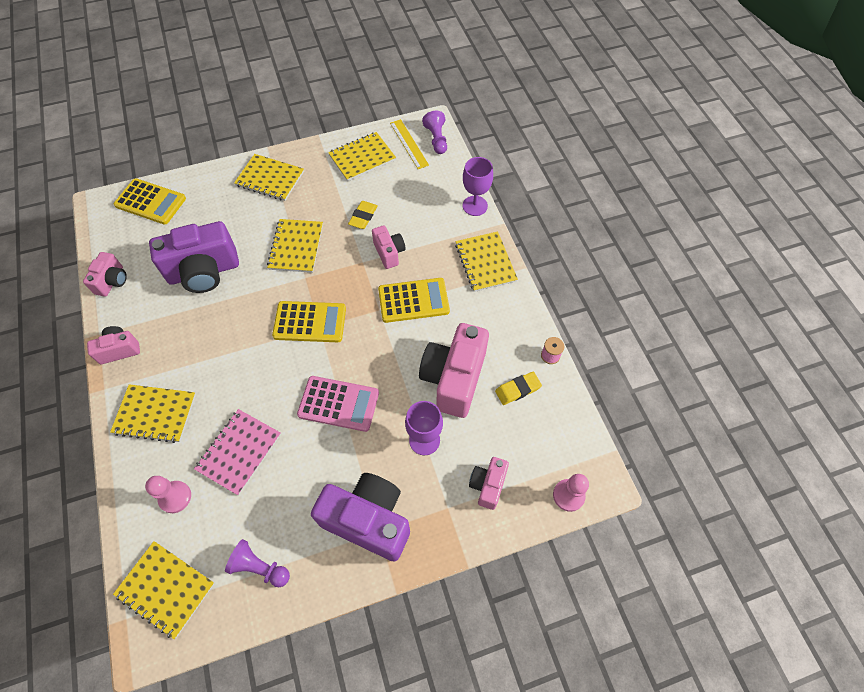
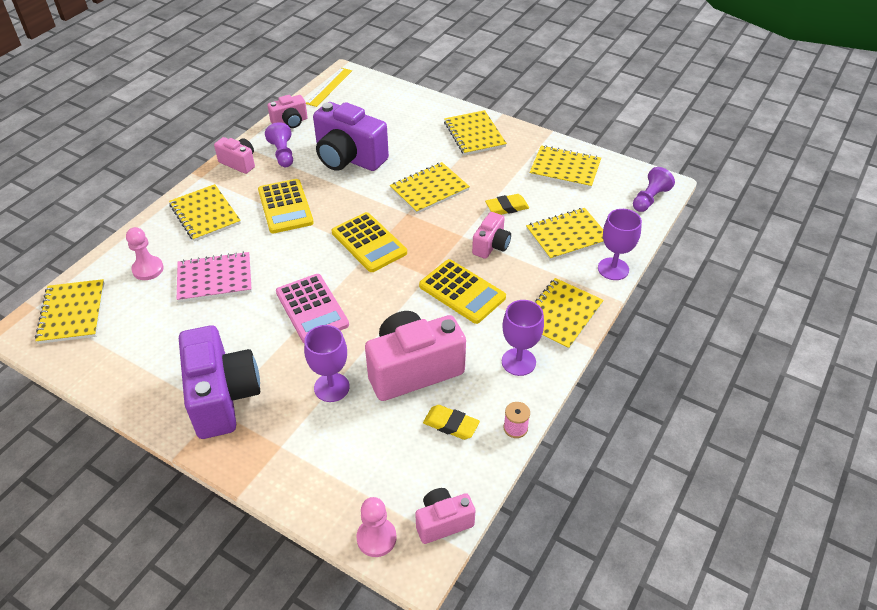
camera: 50 degrees right, 15 degrees down
(150, 202) = (376, 94): yellow calculator -> yellow calculator (285, 207)
(259, 567) = (128, 354): purple pawn -> purple pawn (282, 154)
(409, 144) = (619, 185): yellow ruler -> yellow ruler (329, 87)
(423, 205) = (567, 235): none -> yellow notebook
(488, 485) = (329, 463): pink camera -> pink camera (443, 522)
(501, 314) = (518, 362): none -> purple goblet

